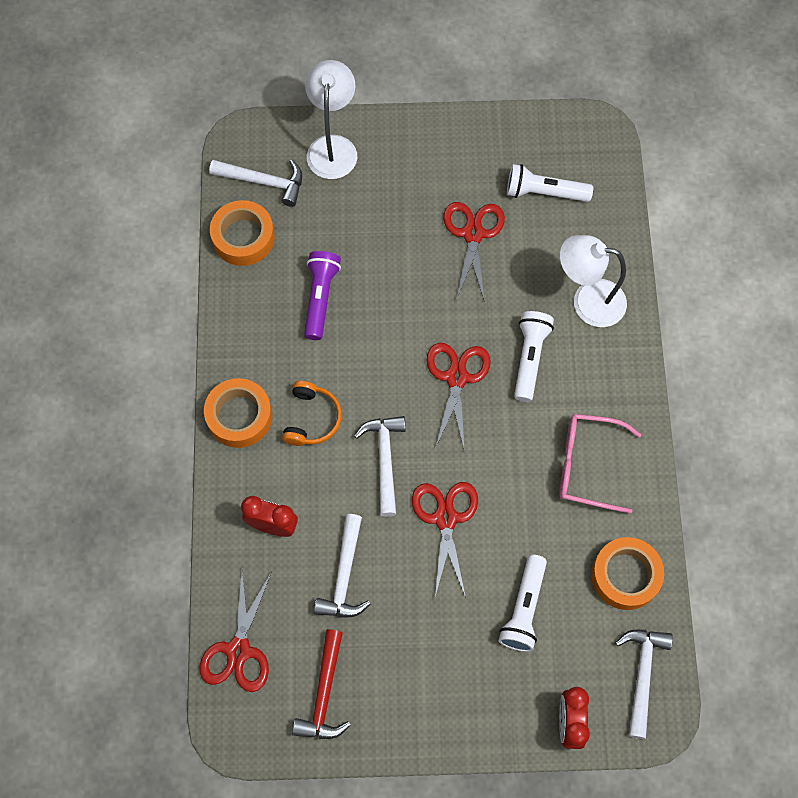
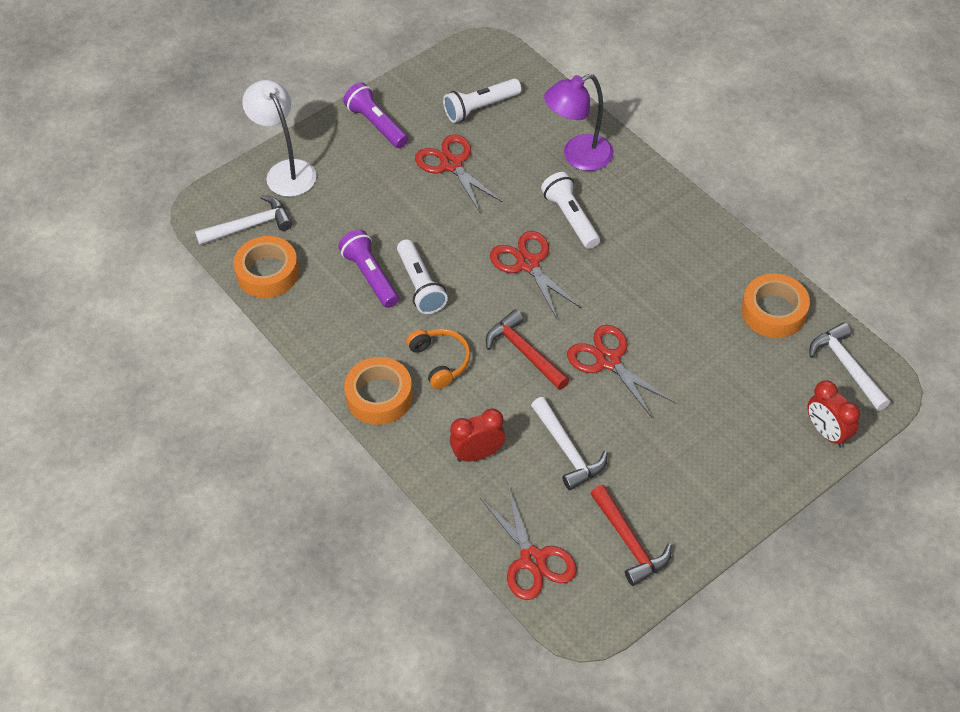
camera: 35 degrees left, 15 degrees down
(384, 459) = (524, 352): white hammer -> red hammer
(443, 150) = (376, 124): none -> purple flashlight
(524, 609) = (723, 381): white flashlight -> white flashlight (420, 285)
(587, 301) = (578, 157): white lamp -> purple lamp
(587, 465) = (678, 260): pink glasses -> none

